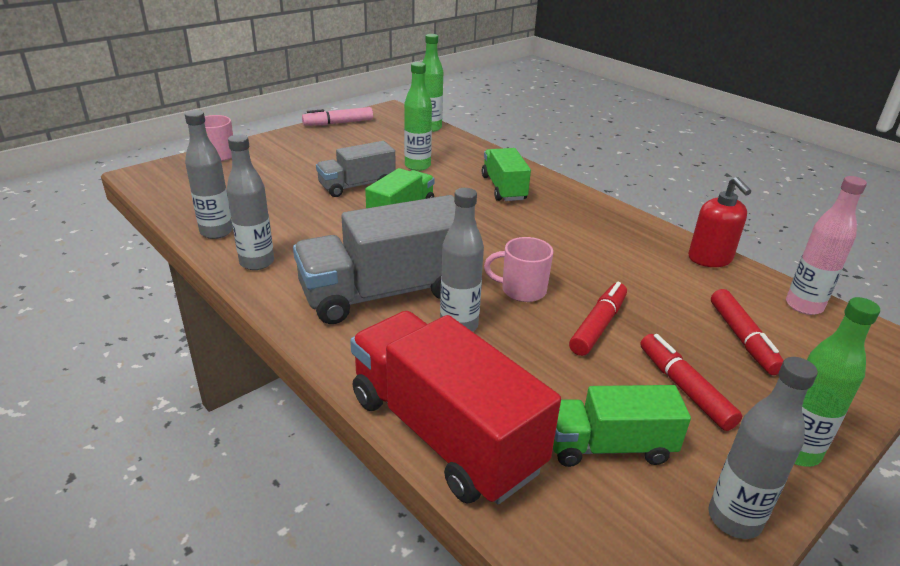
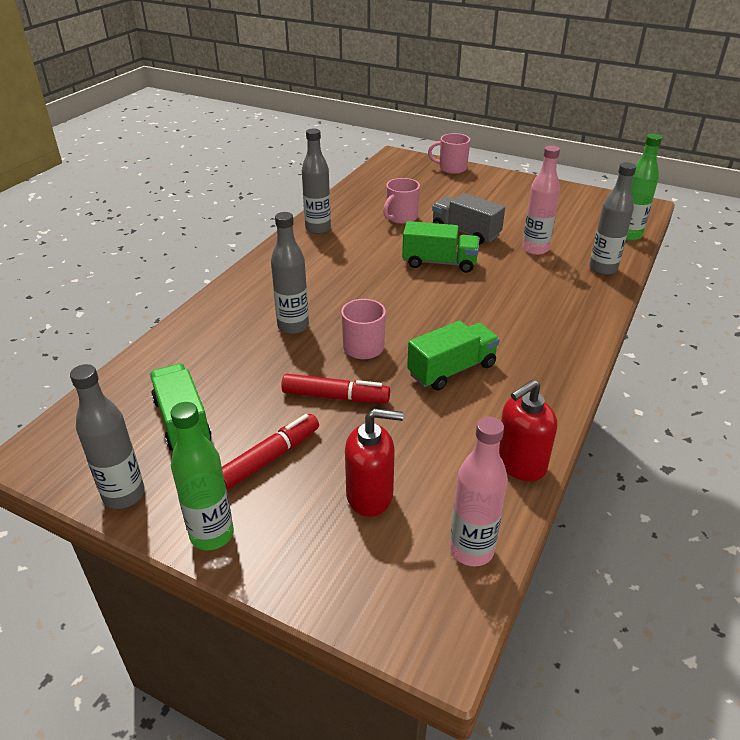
camera: 70 degrees right, 5 degrees up
(216, 232) = (344, 204): grey bottle -> grey bottle (602, 269)
(290, 208) = (401, 217): none -> pink mug
(338, 123) = (574, 192): pink marker -> none
(386, 292) = (315, 286): grey truck -> none
(417, 166) = (535, 249): green bottle -> pink bottle
(444, 432) = (172, 346): red truck -> none
(503, 188) = (542, 302): green truck -> green truck (452, 370)
(742, 339) = (370, 495): red marker -> red soap dispenser

